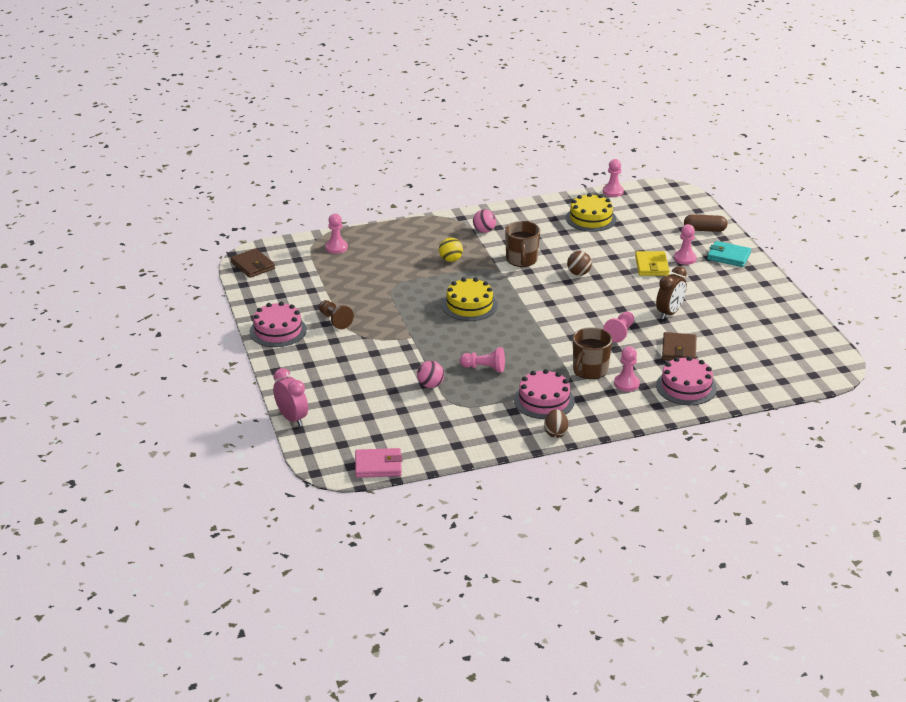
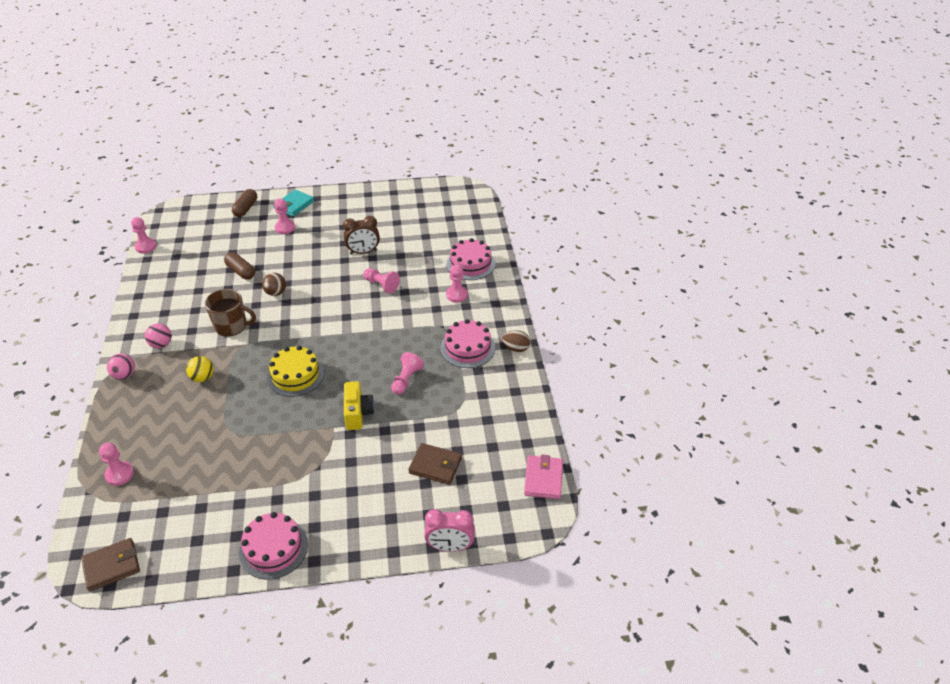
camera: 80 degrees left, 10 degrees up
(292, 418) = (450, 547): pink clock -> pink clock turned 150 degrees counterclockwise
(335, 320) = (275, 490): brown pawn -> none
(430, 385) = (422, 423): pink ball -> pink ball (124, 375)
(432, 347) = (358, 413): none -> yellow camera
(589, 370) = (431, 312): brown mug -> none
(590, 219) = (185, 269): yellow cake -> none
(601, 248) = (241, 271): none -> brown capsule
(652, 266) = (287, 248): yellow wallet -> none
(669, 313) = (363, 252): brown clock -> brown clock turned 120 degrees clockwise
(679, 350) = (418, 258): brown wallet -> brown wallet (435, 465)

